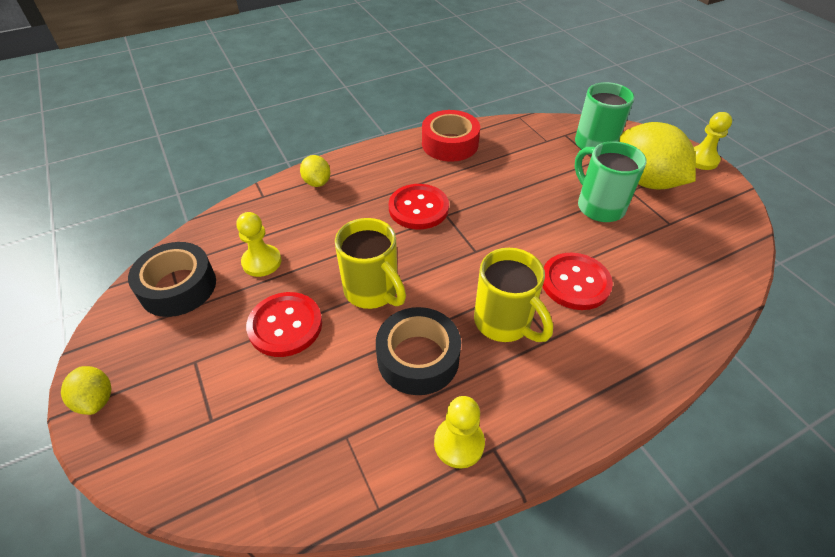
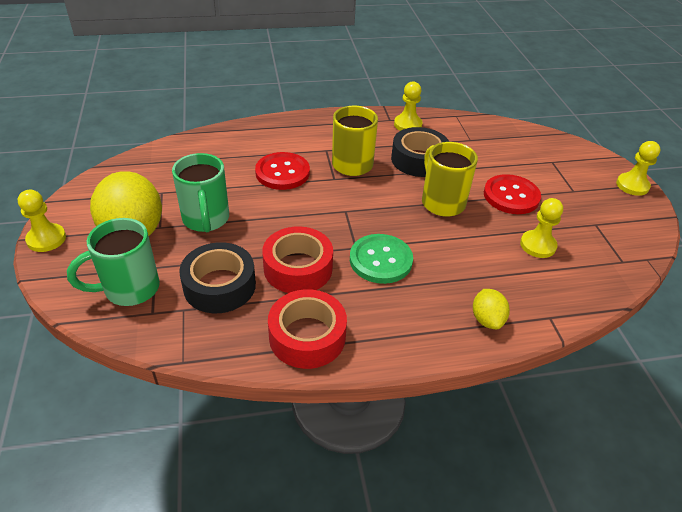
camera: 165 degrees left, 5 degrees down
(96, 399) = (632, 185): yellow lemon -> yellow pawn
(178, 287) = (607, 242): black tape -> black tape (219, 286)
(418, 208) = (380, 260): red button -> green button
(486, 185) = (298, 268): none -> red tape

